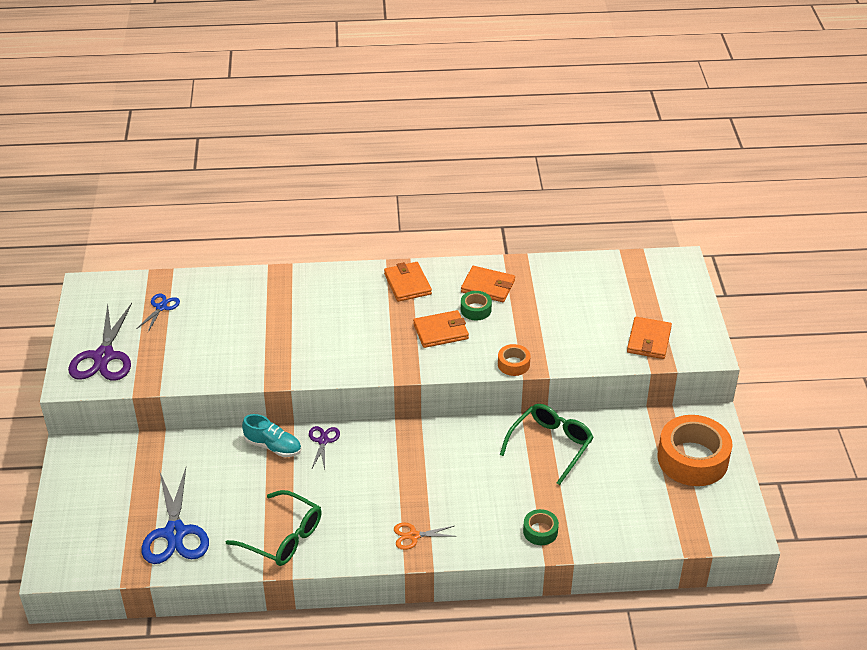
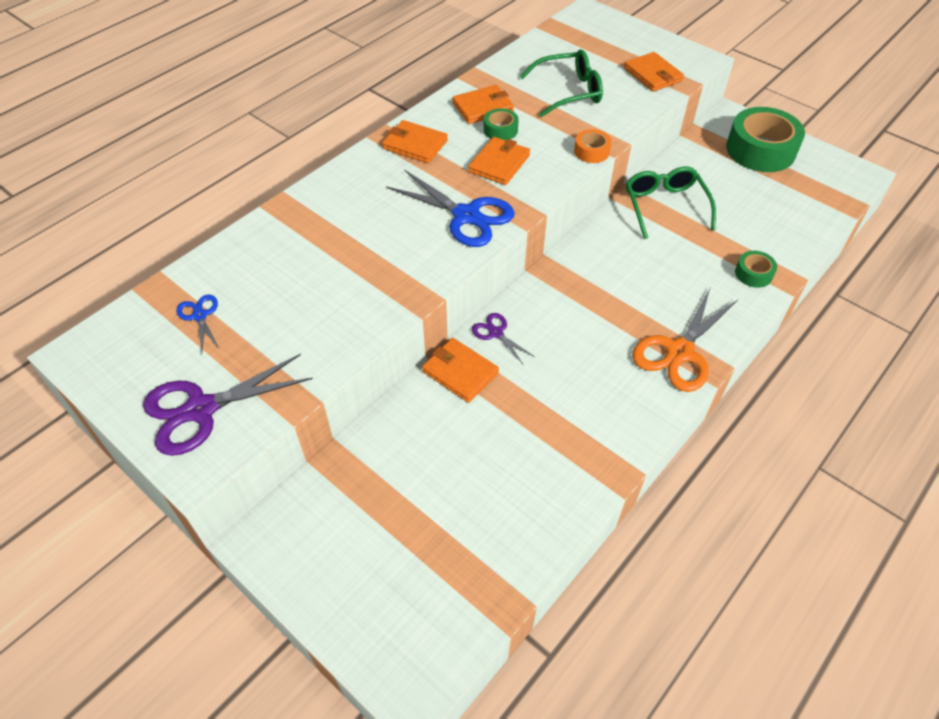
camera: 45 degrees left, 10 degrees up
(104, 357) = (201, 409): purple scissors -> purple scissors turned 105 degrees clockwise
(175, 533) = (485, 529): blue scissors -> blue scissors (466, 216)
(273, 446) = (460, 372): turquoise shoe -> orange wallet
(283, 537) = (585, 444): green glasses -> green glasses (569, 92)
(413, 536) = (679, 352): orange scissors -> orange scissors, size x1.97
(692, 459) = (760, 150): orange tape -> green tape

